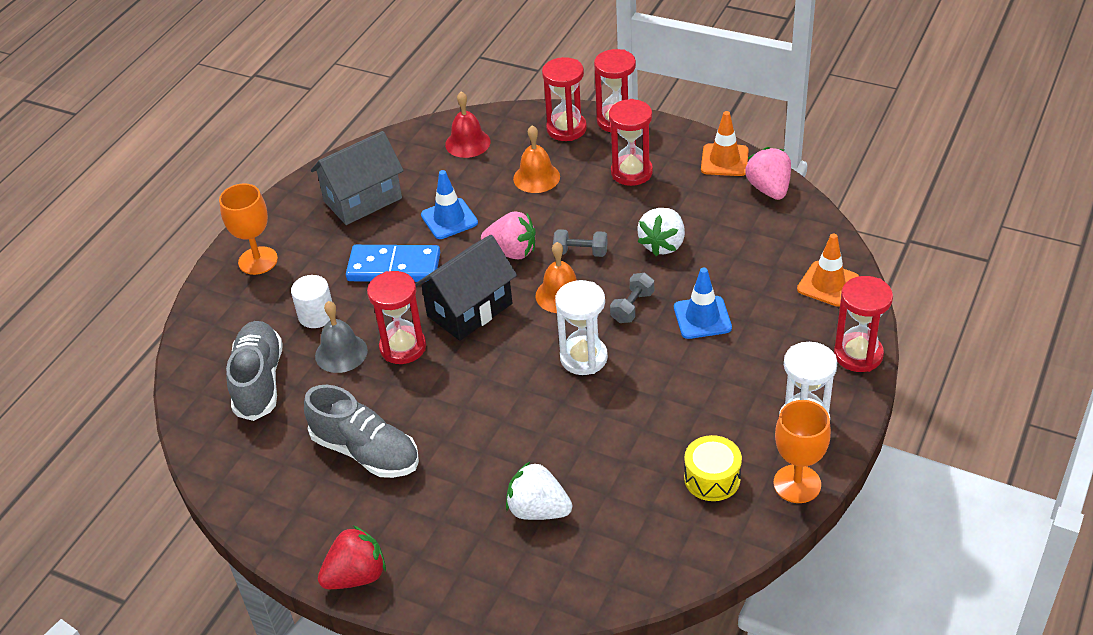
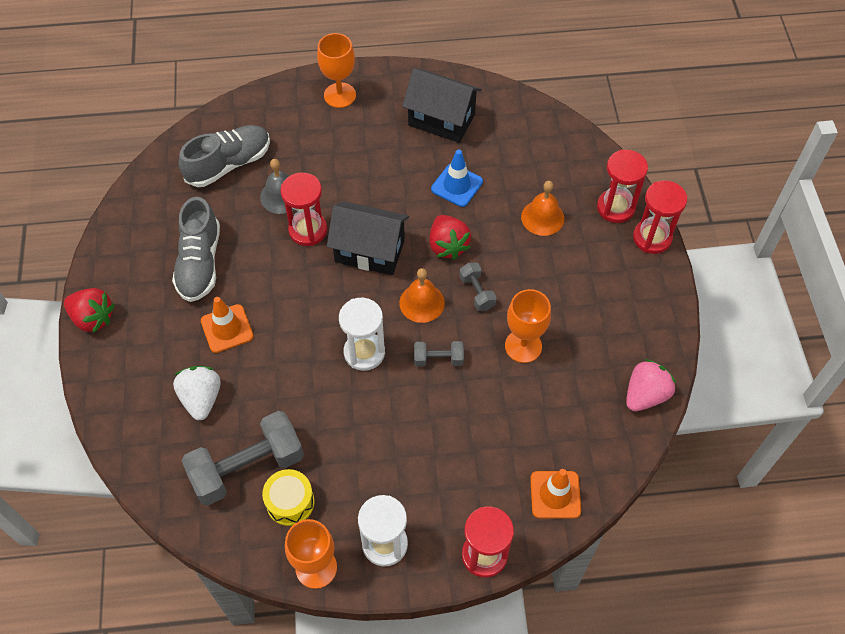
camera: 55 degrees right, 15 degrees up
(316, 315) = (308, 160): white cylinder -> none
(363, 200) = (441, 120): grey house -> black house
(394, 267) = (384, 179): blue domino -> none
(467, 143) = (550, 150): red bell -> none
(512, 252) = (447, 245): pink strawberry -> red strawberry
(631, 172) = (595, 281): red hourglass -> none
(648, 499) = (247, 467): none -> grey dumbbell
(663, 244) = (523, 346): white strawberry -> orange goblet
(702, 318) = (456, 415): blue traffic cone -> none
(724, 160) = (658, 343): orange traffic cone -> orange traffic cone (227, 328)

